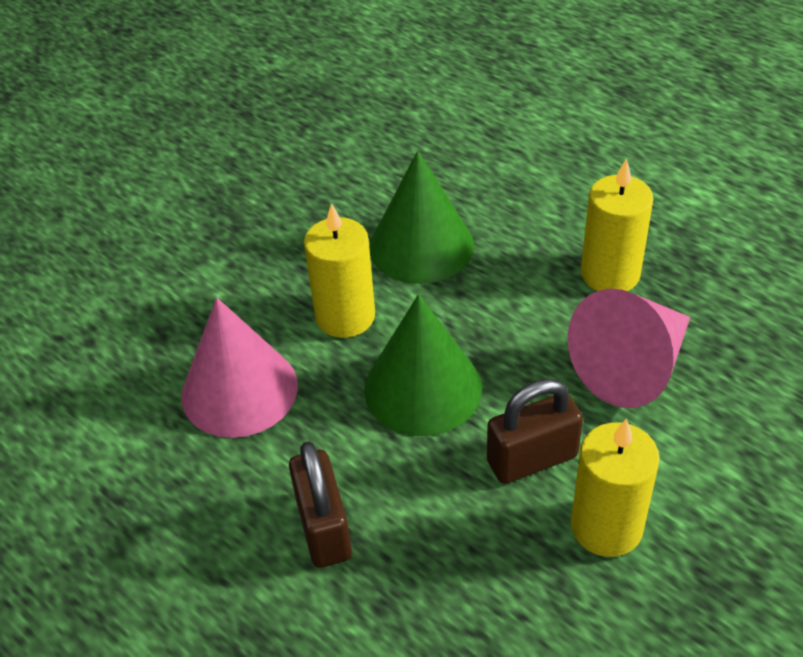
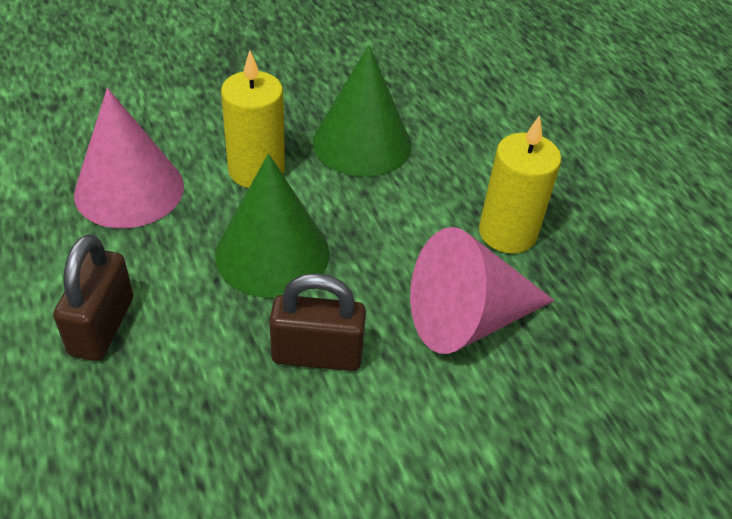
camera: 20 degrees right, 0 degrees up
(606, 527) = (336, 445): yellow candle -> none

